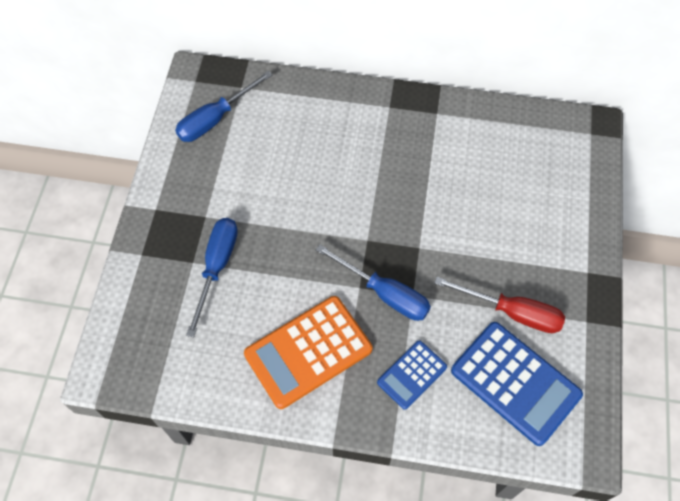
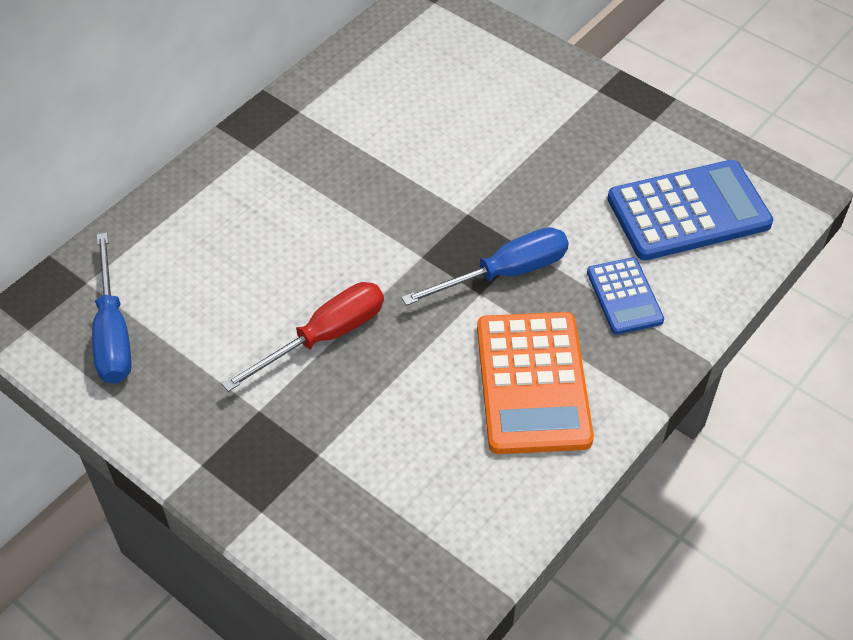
camera: 60 degrees left, 10 degrees down
(217, 267) = (346, 429): blue screwdriver -> none
(512, 312) = (604, 173): red screwdriver -> red screwdriver (325, 337)

